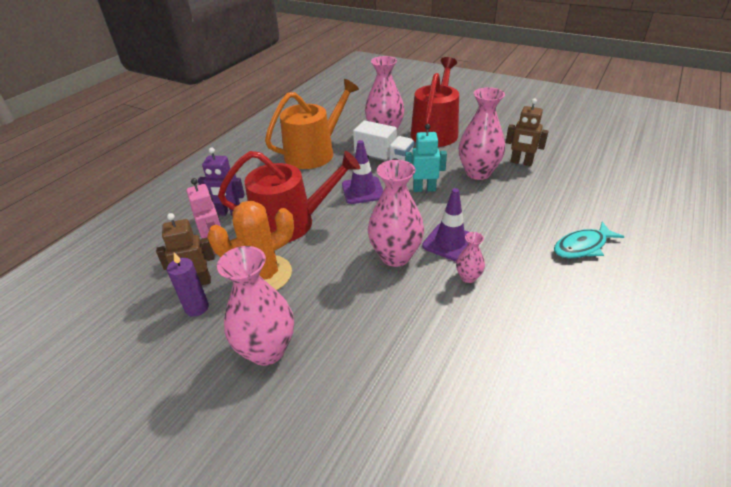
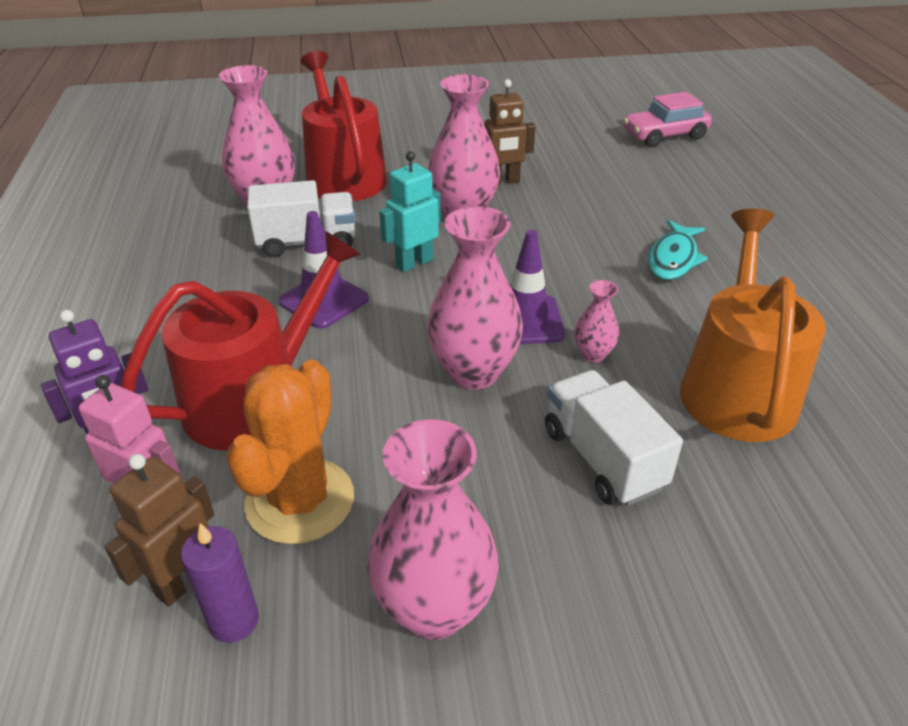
camera: 40 degrees left, 0 degrees up
(314, 152) = (173, 272): orange watering can -> orange watering can (736, 387)
(413, 331) = (602, 458): none -> white truck
(668, 168) = (664, 135): none -> pink car

